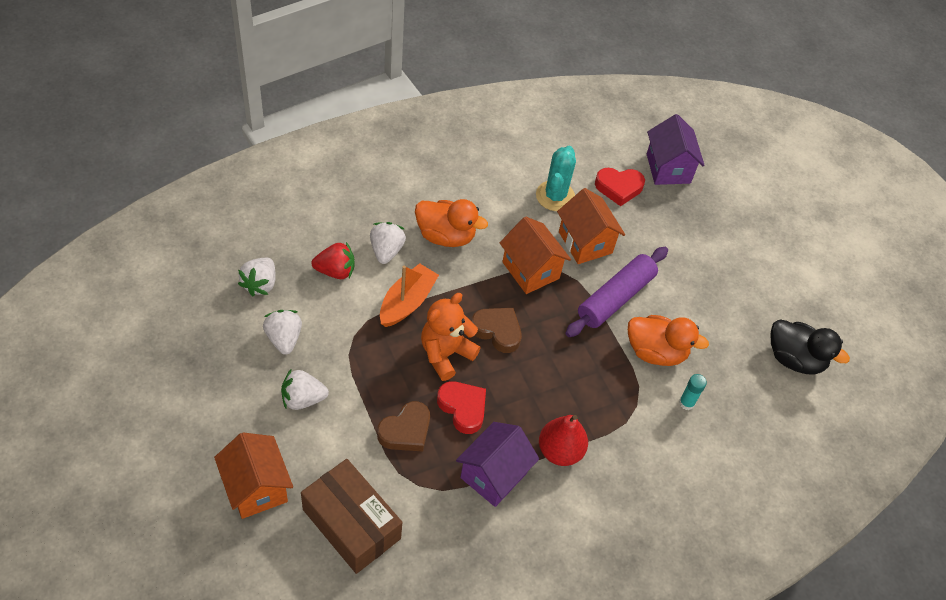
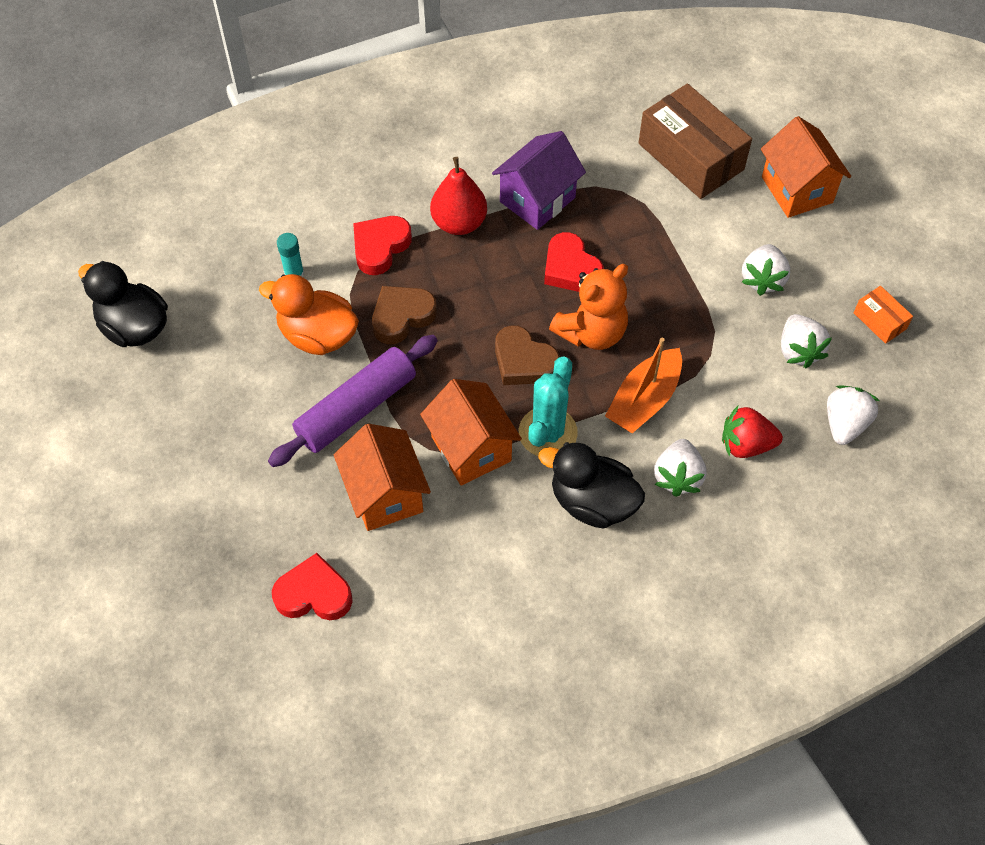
camera: 170 degrees left, 5 degrees up
(212, 363) = (879, 321): none -> orange box
(303, 399) = (762, 279): white strawberry -> white strawberry turned 105 degrees clockwise
(406, 431) = (638, 244): brown heart -> brown heart (402, 317)
(446, 236) = (592, 502): orange duck -> black duck
(555, 196) = (420, 576): turquoise cactus -> turquoise cactus (547, 432)
(622, 427) = (380, 247): none -> red heart
(668, 168) = (221, 635): purple house -> none

